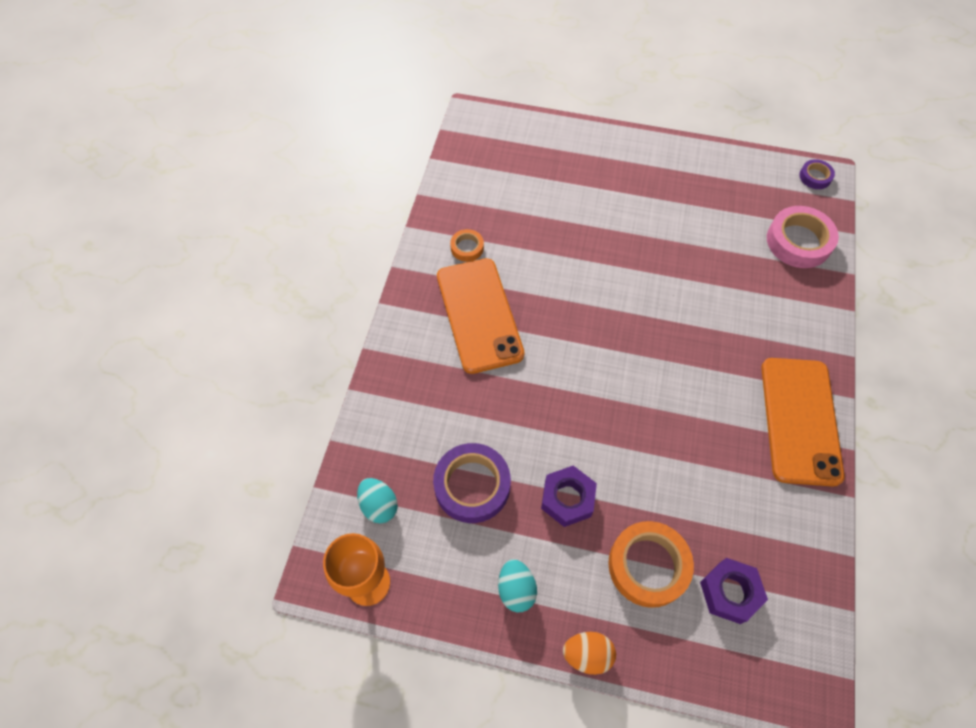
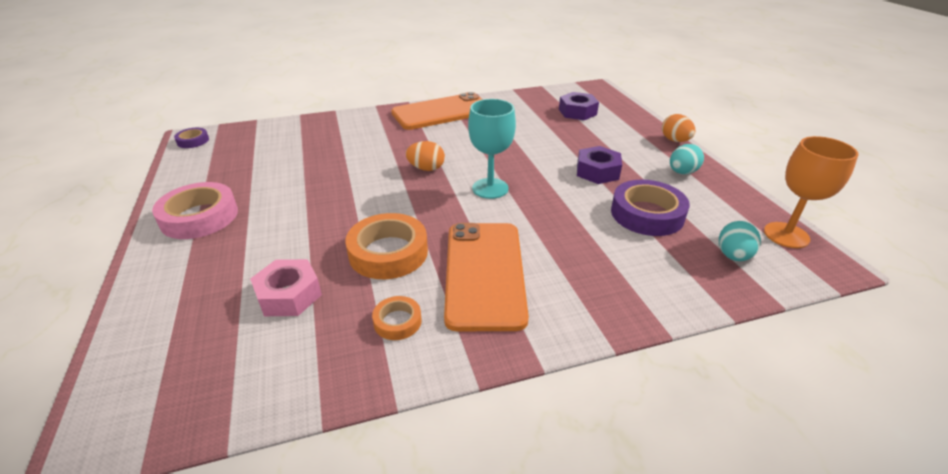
camera: 120 degrees left, 25 degrees down
(479, 315) = (484, 273): orange phone -> orange phone turned 45 degrees counterclockwise
(530, 201) = (289, 295): none -> pink nut
(591, 379) = (490, 188): none -> turquoise goblet
(648, 566) = (598, 135): orange tape -> orange tape (388, 252)
(659, 343) = (426, 168): none -> orange egg
(798, 241) = (276, 136): pink tape -> pink tape (199, 217)

